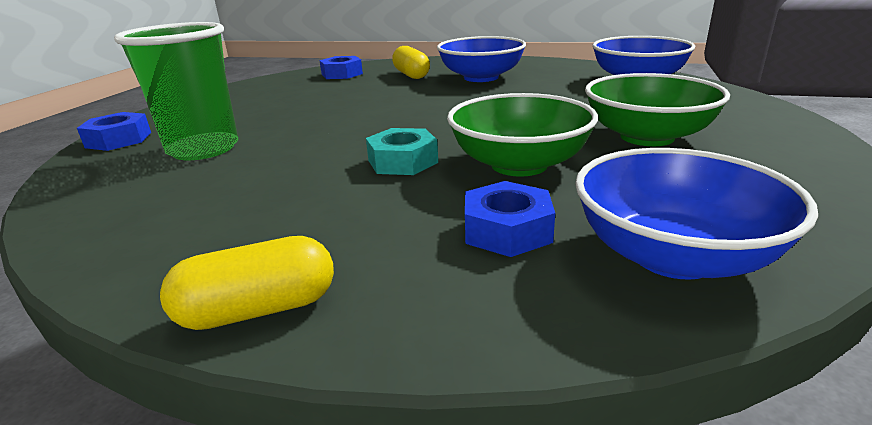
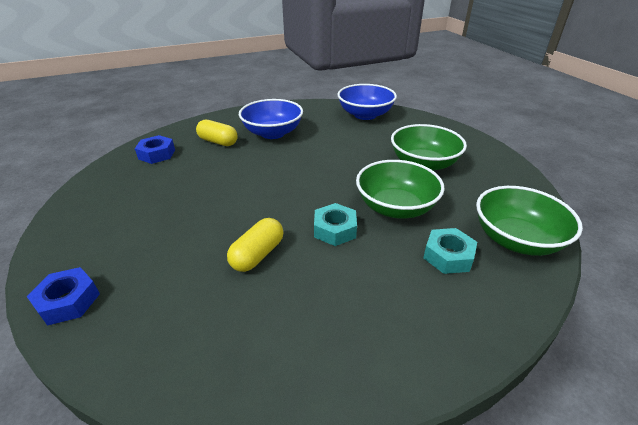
camera: 40 degrees left, 10 degrees up
(203, 149) = (175, 276): green cup -> none
(259, 309) = (419, 367): yellow capsule -> yellow capsule (257, 254)
(507, 230) = (448, 256): blue nut -> turquoise nut
(673, 255) = (516, 239): blue bowl -> green bowl

